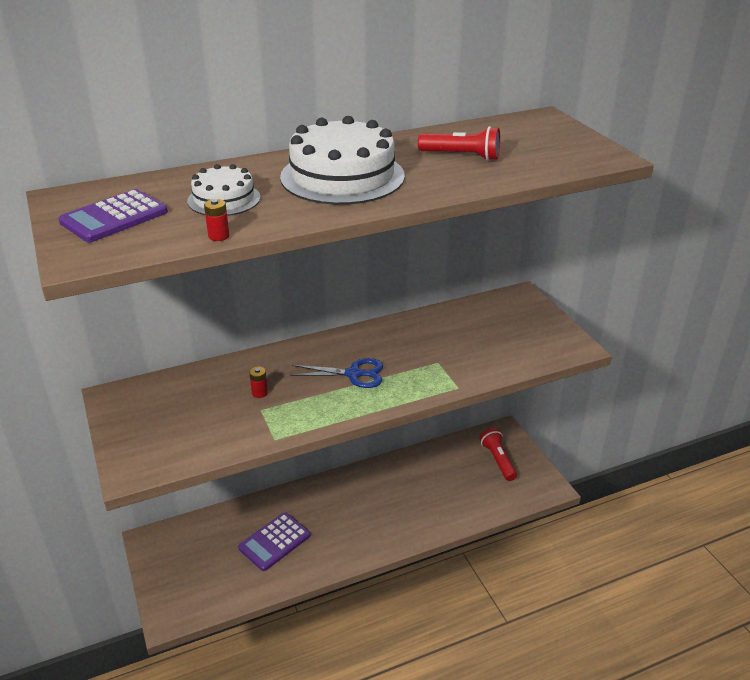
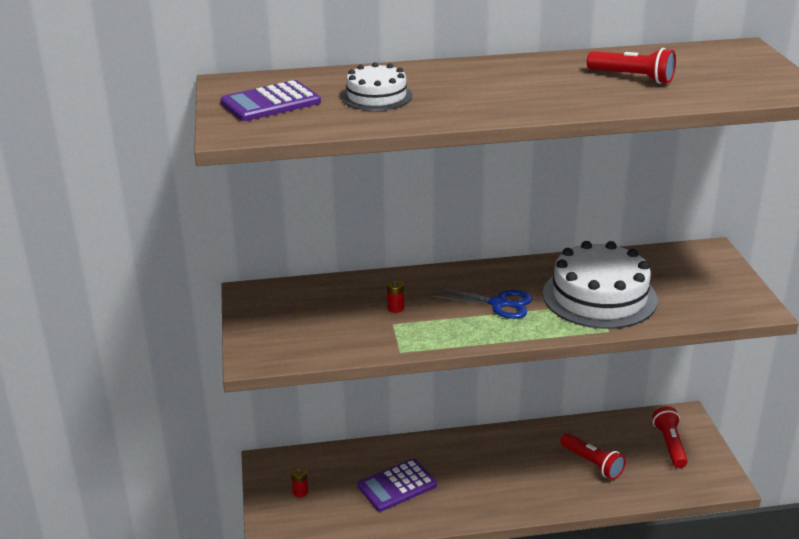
camera: 15 degrees right, 5 degrees down
(219, 236) = (362, 127): red battery -> red battery (300, 492)
(342, 176) = (500, 86): white cake -> white cake (599, 297)
(439, 489) = (592, 463): none -> red flashlight

